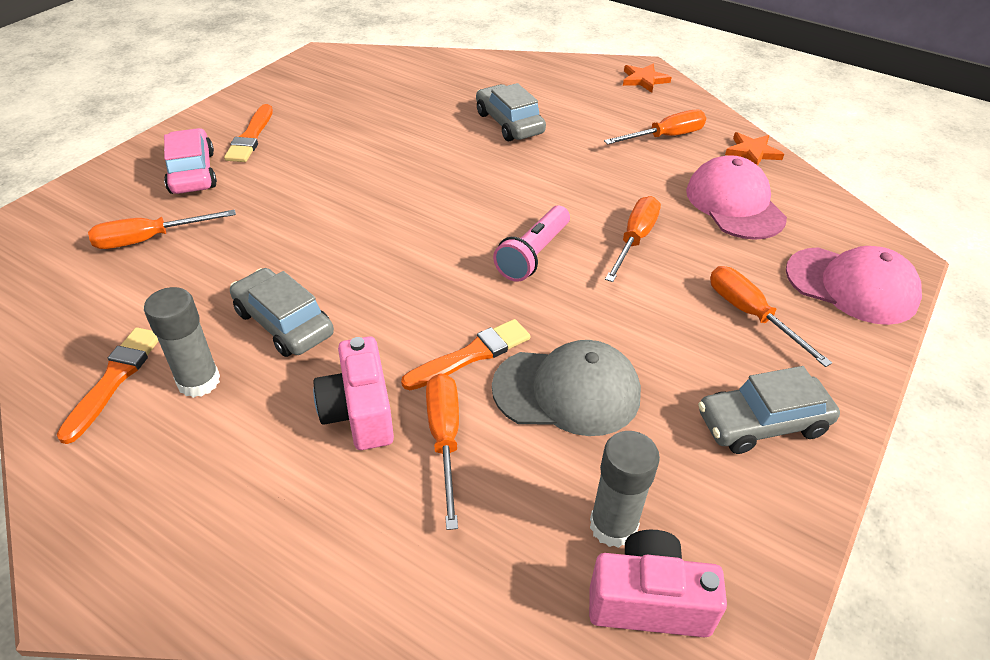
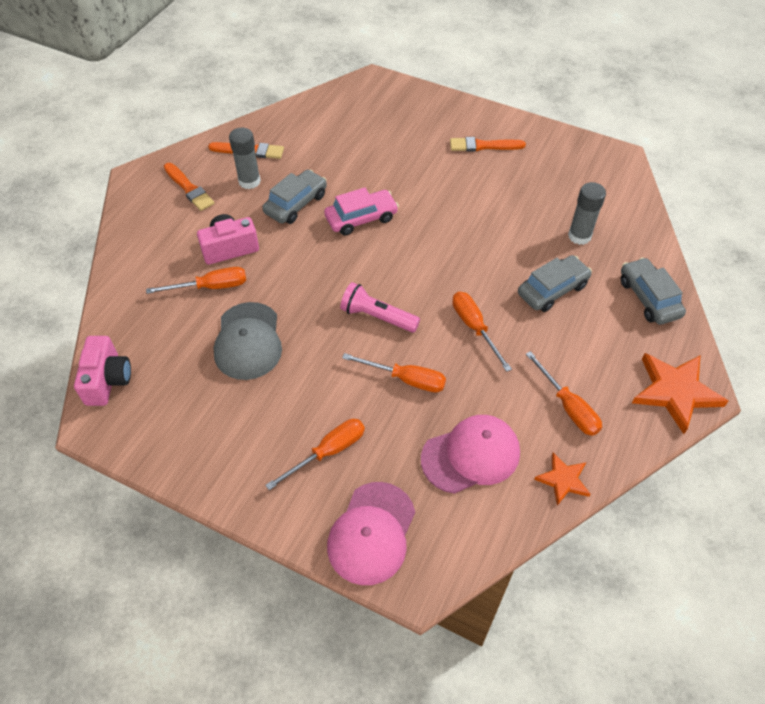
camera: 85 degrees right, 10 degrees up
(149, 239) = (361, 131): orange screwdriver -> orange screwdriver (474, 328)
(192, 172) = (433, 129): pink car -> pink car (361, 218)
(471, 355) = (276, 292): orange brush -> orange brush (189, 189)
(613, 526) = (152, 365): grey glue stick -> grey glue stick (579, 236)
(644, 80) = (675, 392): orange star -> orange star, size x1.77
(762, 423) = (224, 447): grey car -> grey car (648, 298)

